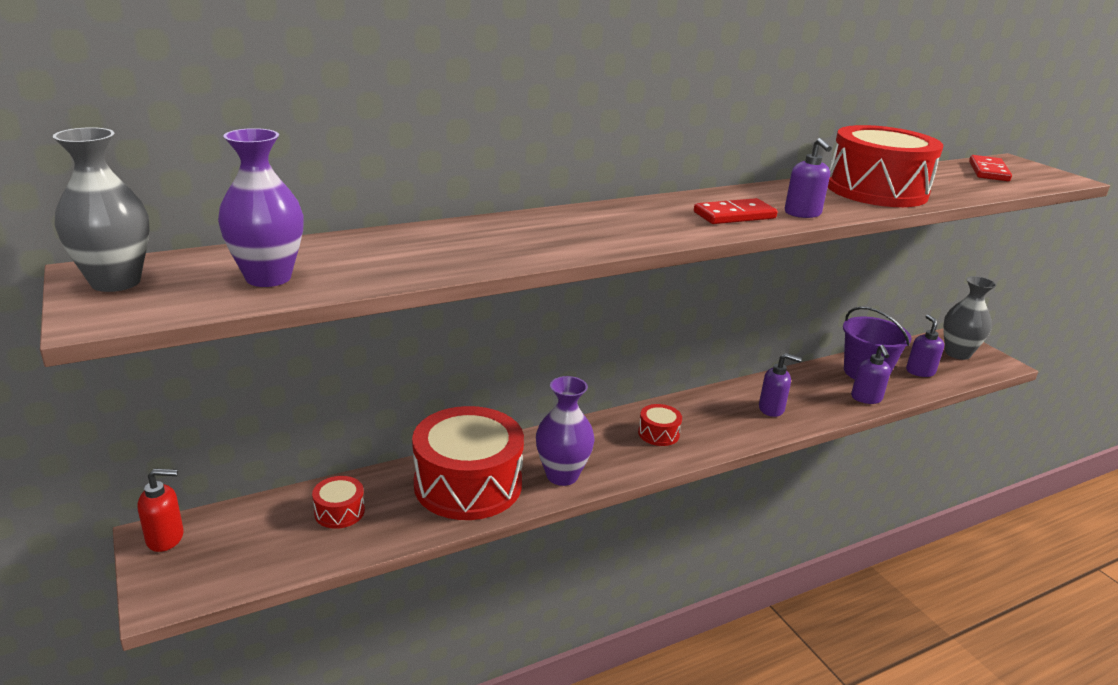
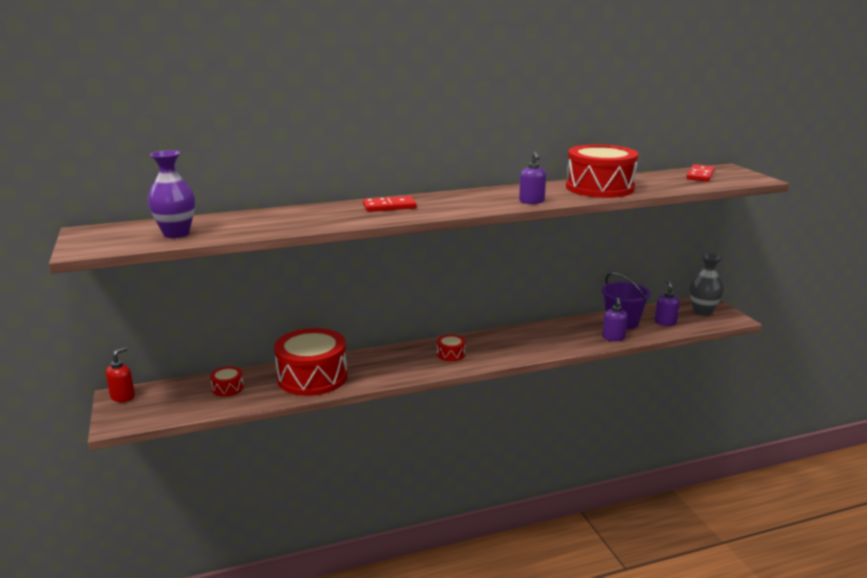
camera: 10 degrees right, 5 degrees down
(116, 282) = (94, 235): grey vase -> none
(166, 538) = (123, 397): red soap dispenser -> red soap dispenser turned 60 degrees counterclockwise
(562, 475) = (375, 375): purple vase -> none
(734, 215) = (483, 203): red domino -> red domino (389, 207)
(771, 409) = (539, 342): purple soap dispenser -> none

